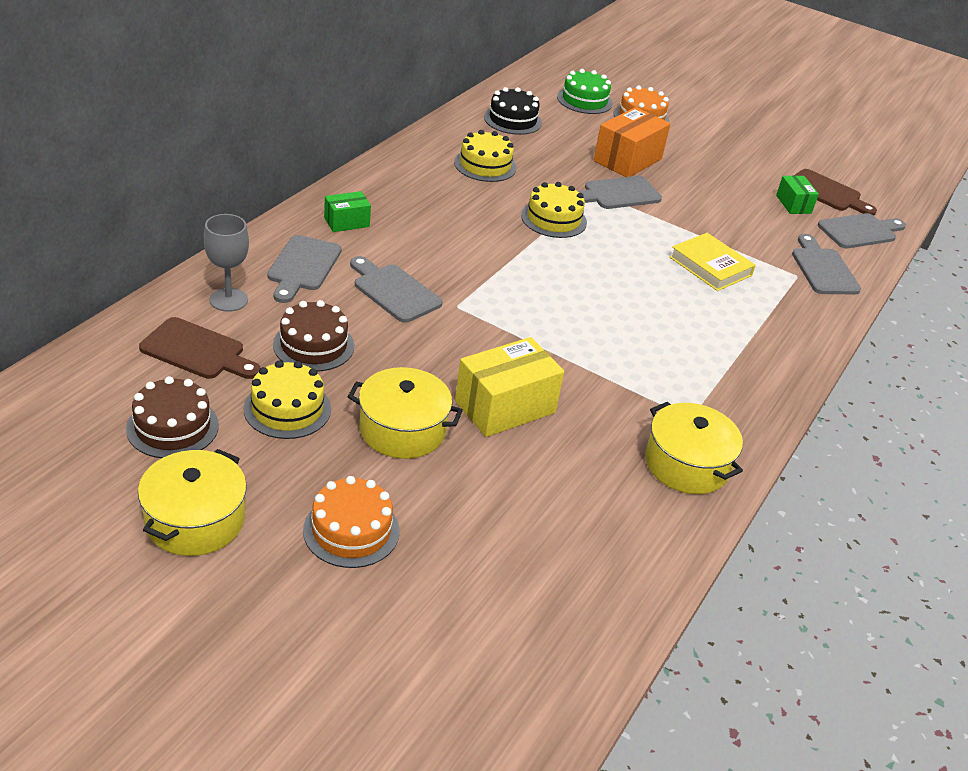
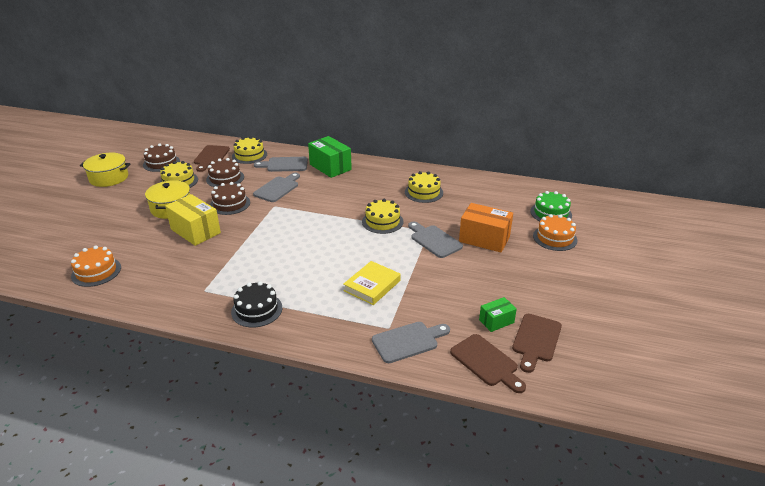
camera: 80 degrees right, 5 degrees down
(228, 300) = (249, 155): grey goblet -> yellow cake
(346, 222) = (330, 167): green box -> green box, size x1.81
(351, 530) = (104, 208): orange cake -> orange cake (96, 271)
(423, 354) = (230, 204): none -> brown cake
(512, 120) = (489, 193): black cake -> black cake (257, 310)
(686, 464) = (162, 293): yellow pot -> none
(860, 231) = (486, 362): grey cutting board -> brown cutting board

